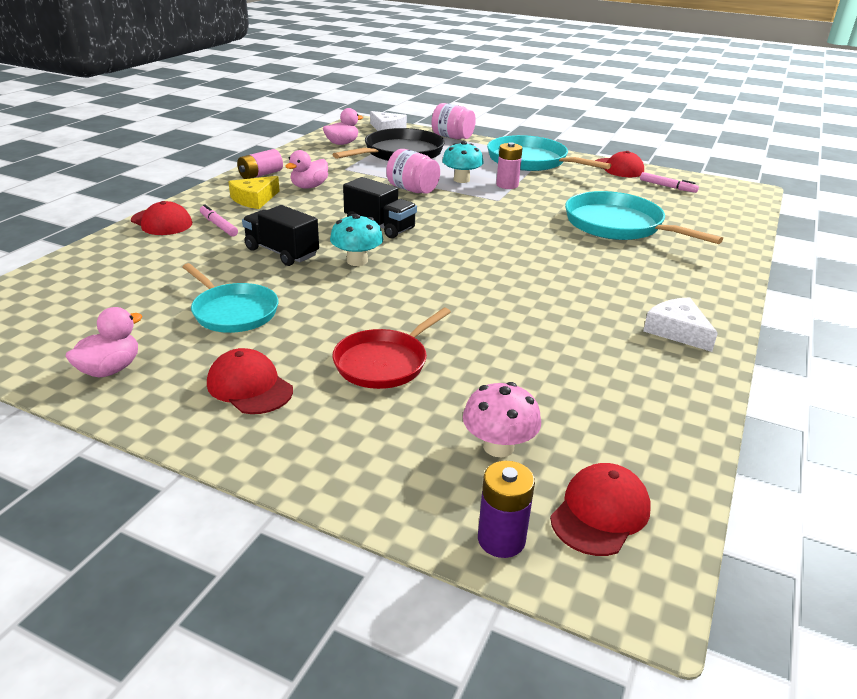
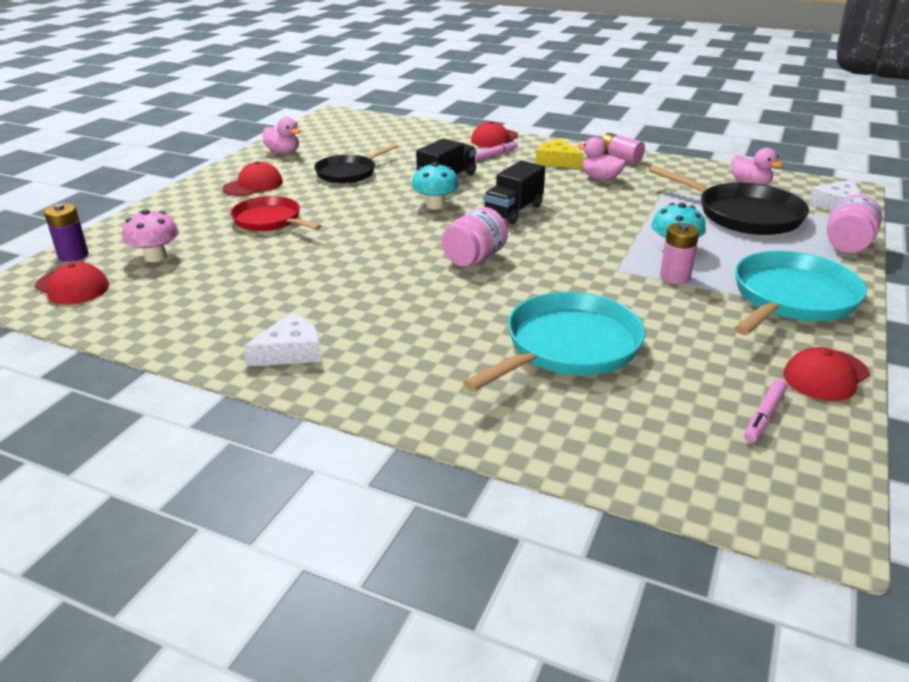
camera: 90 degrees right, 0 degrees up
(233, 312) = (348, 173): turquoise pan -> black pan
(412, 190) = (622, 223): pink jar -> pink jar (474, 258)

